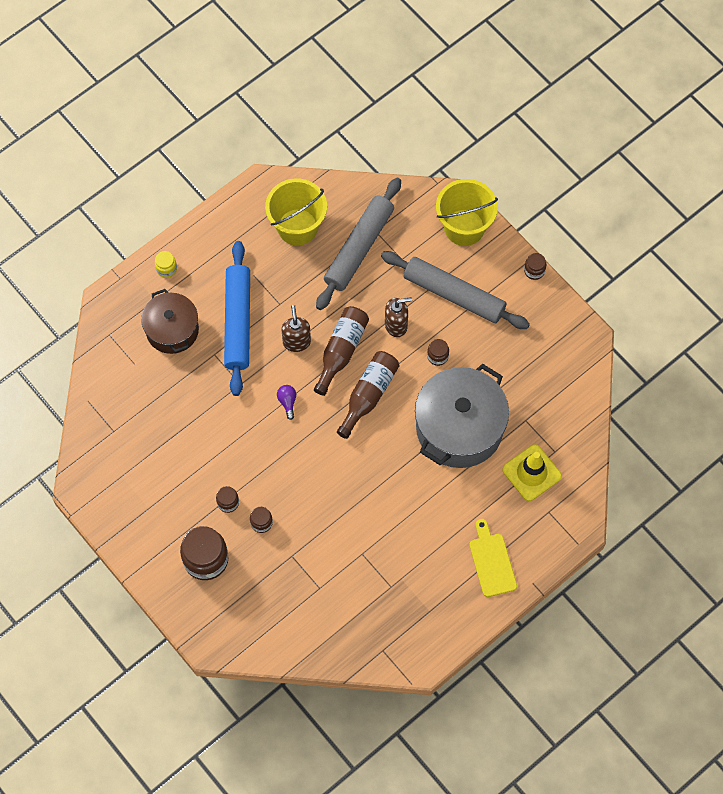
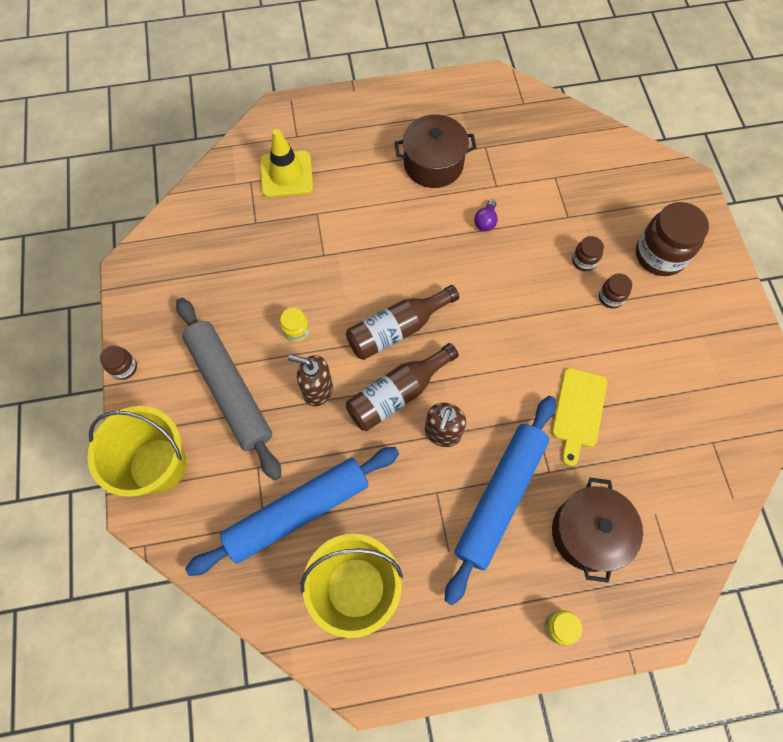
camera: 150 degrees left, 0 degrees up
(287, 402) = (491, 369): purple light bulb -> purple light bulb (485, 221)
(359, 248) = (298, 511): grey rolling pin -> blue rolling pin
(423, 546) = (433, 164): none -> brown pot
(437, 356) = (296, 331): brown jar -> yellow jar
(459, 428) = (325, 248): grey pot -> none
(492, 562) = (378, 122): yellow cutting board -> yellow cutting board (578, 411)

